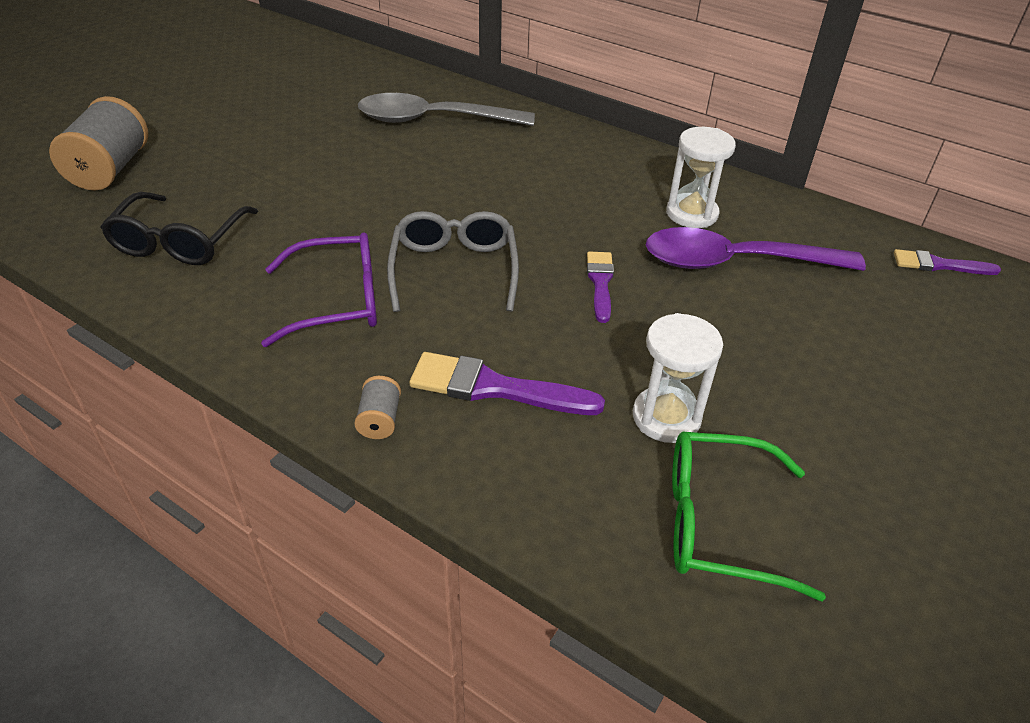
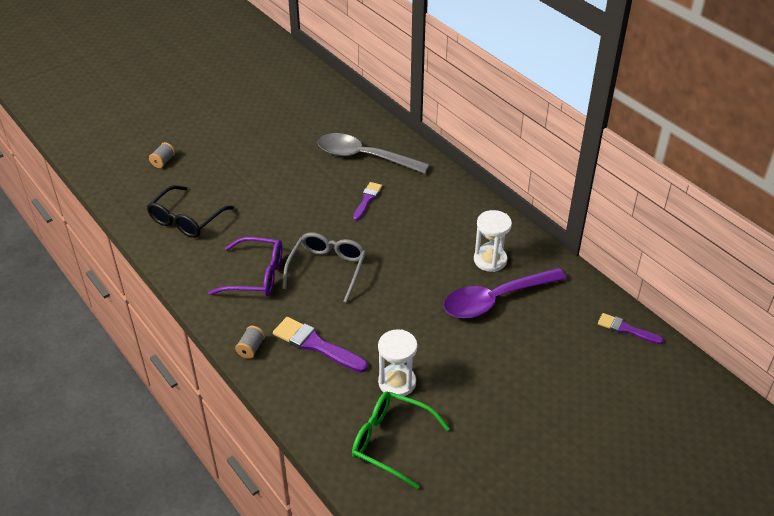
camera: 20 degrees right, 0 degrees up
(110, 169) = (163, 161): grey spool -> grey spool, size x0.46
(600, 283) = (406, 295): purple brush -> purple brush (367, 200)
(735, 262) = (495, 300): purple spoon -> purple spoon turned 45 degrees counterclockwise

